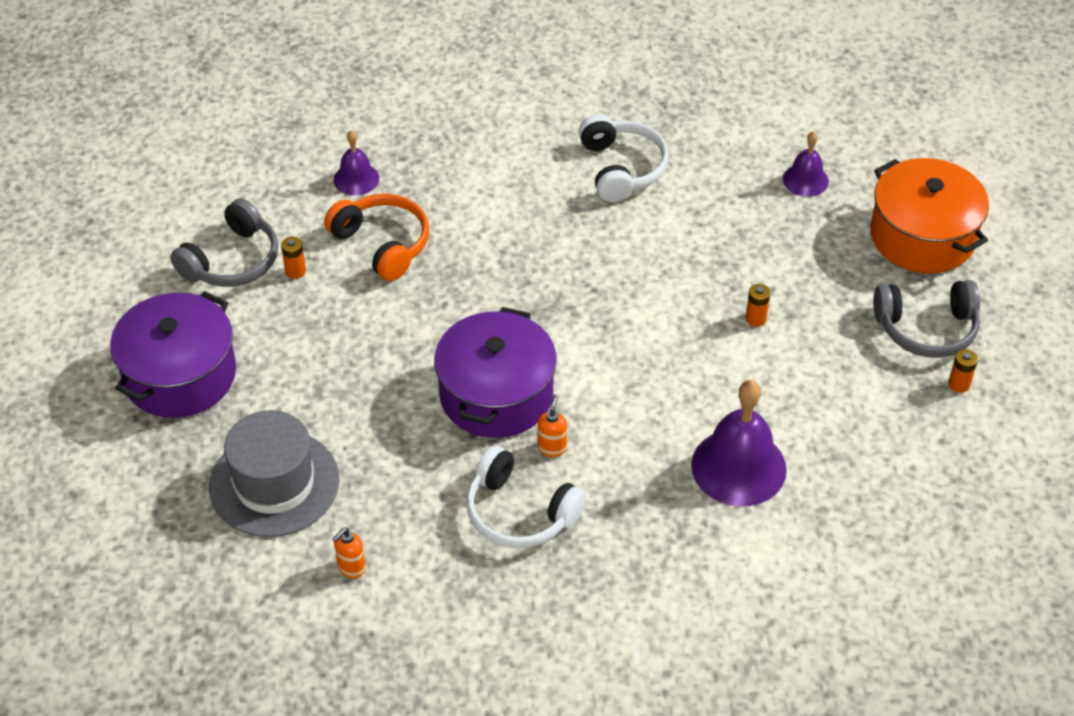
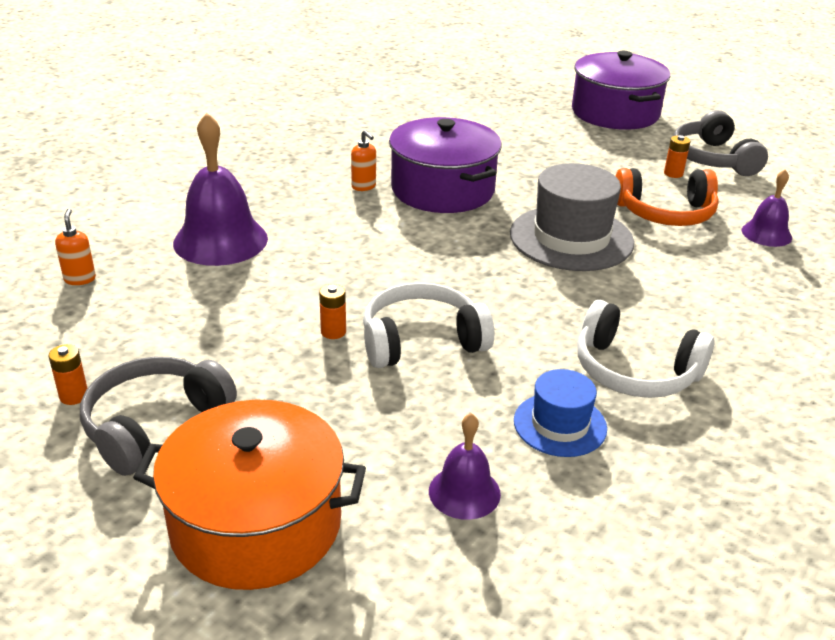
camera: 130 degrees right, 15 degrees down
(274, 483) = (483, 107): grey hat -> grey hat (571, 238)
(351, 568) = (387, 104): orange soap dispenser -> orange soap dispenser (80, 279)
(519, 513) = (335, 156): white headphones -> white headphones (421, 341)
(710, 174) = (560, 424): none -> blue hat

